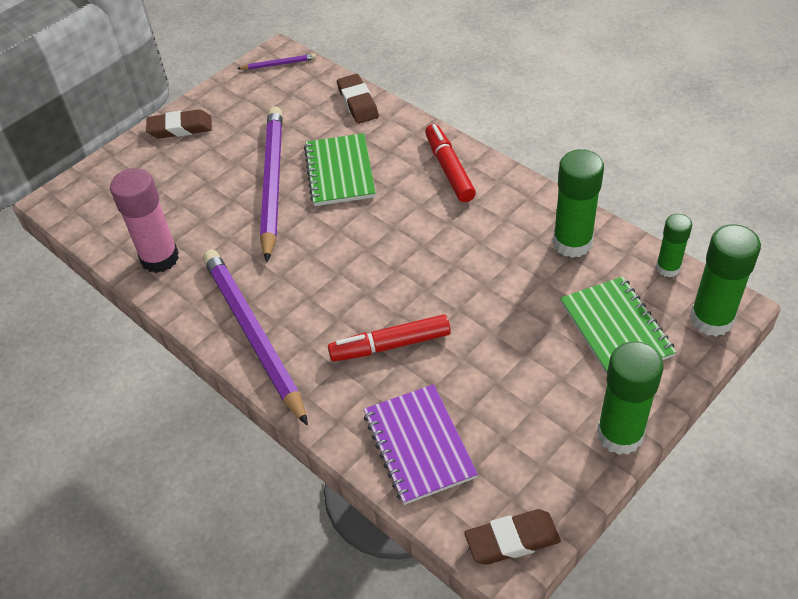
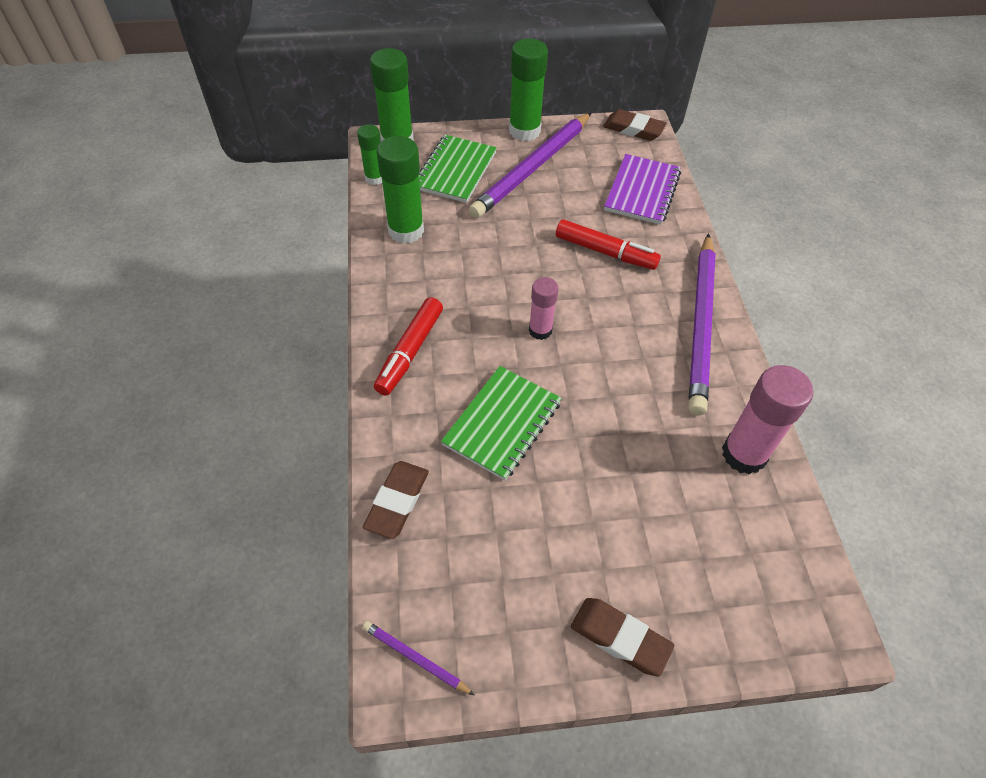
camera: 145 degrees left, 5 degrees up
(272, 183) = (575, 461): purple pencil -> purple pencil (532, 168)
(376, 242) = (540, 330): none -> pink glue stick

